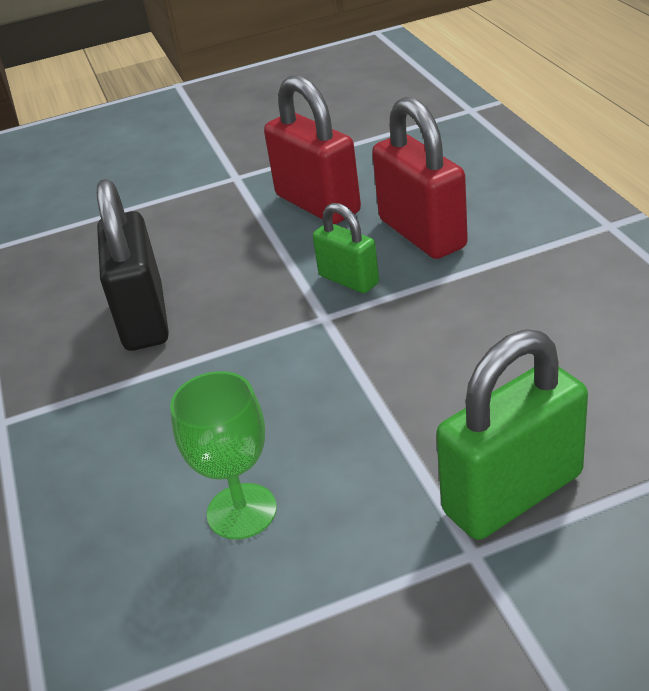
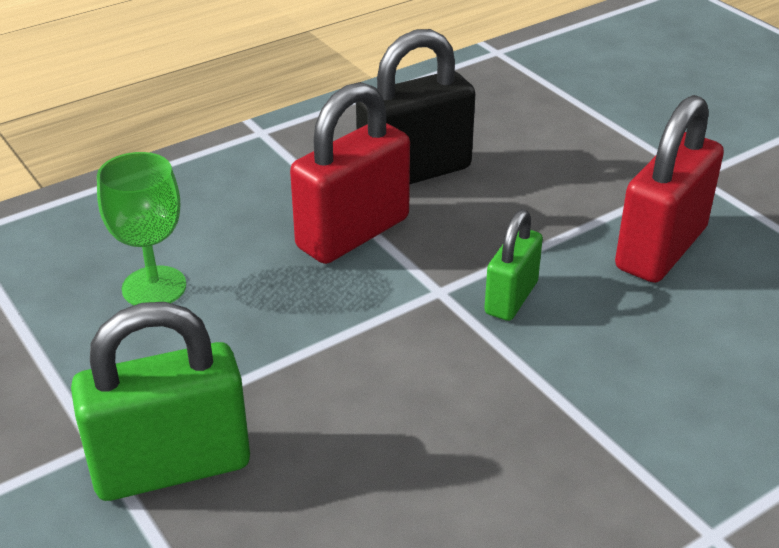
camera: 70 degrees right, 0 degrees up
(422, 234) = (625, 345): red padlock -> red padlock (353, 233)
(513, 493) = (172, 467): green padlock -> green padlock turned 60 degrees counterclockwise

